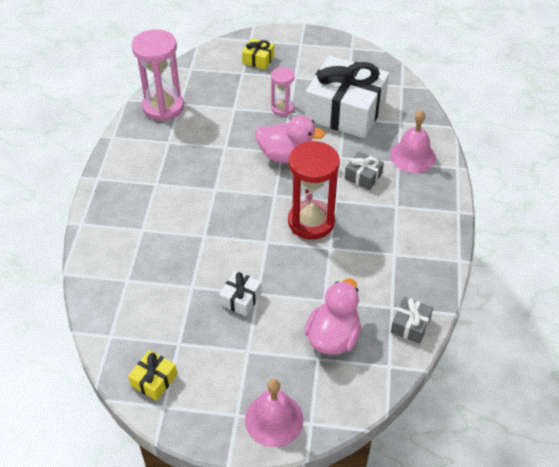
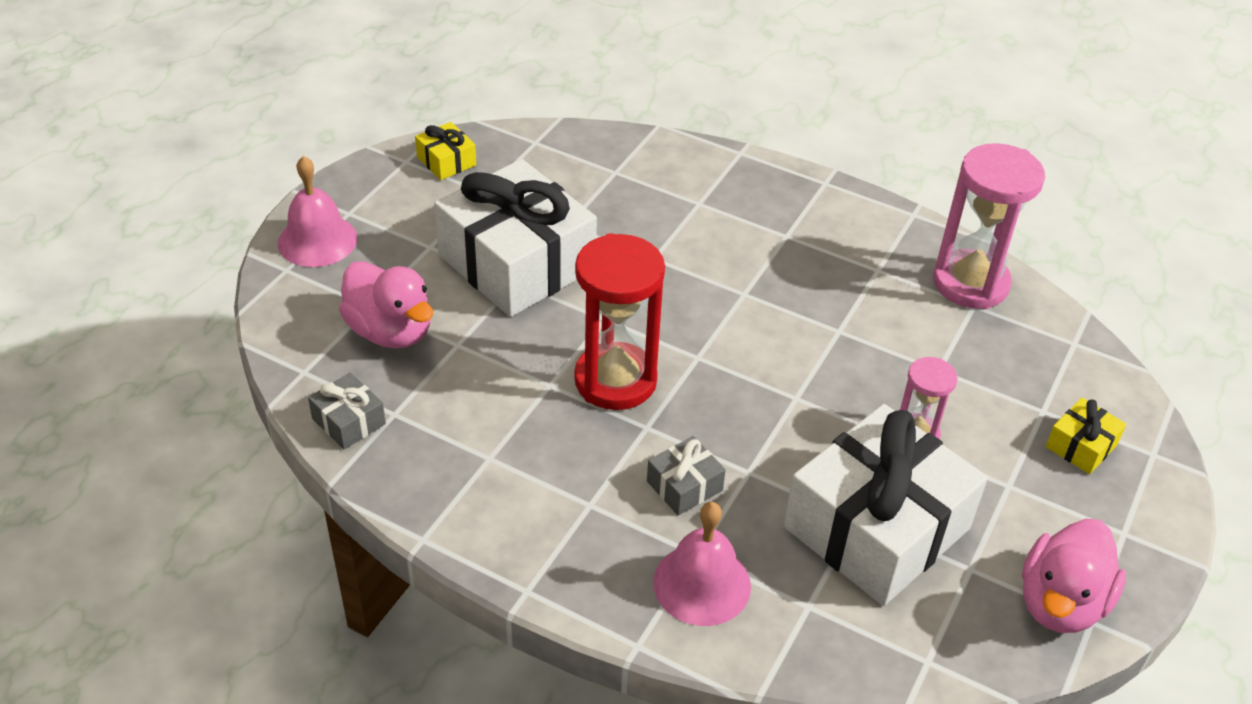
camera: 110 degrees right, 5 degrees down
(241, 299) = (516, 262): white gift -> white gift, size x2.40
(286, 156) = (783, 400): pink duck -> pink duck (1060, 603)

